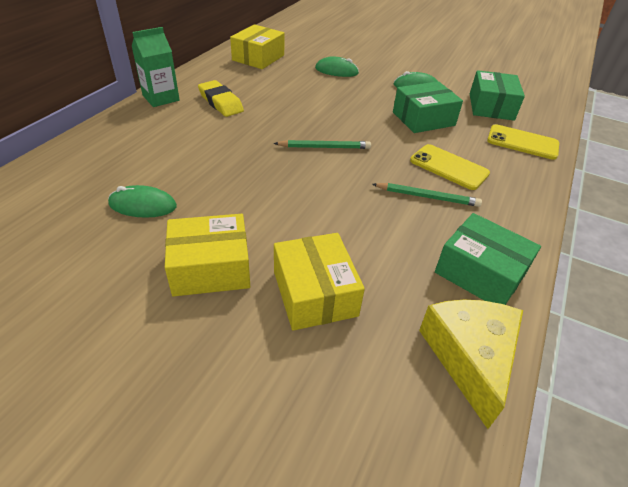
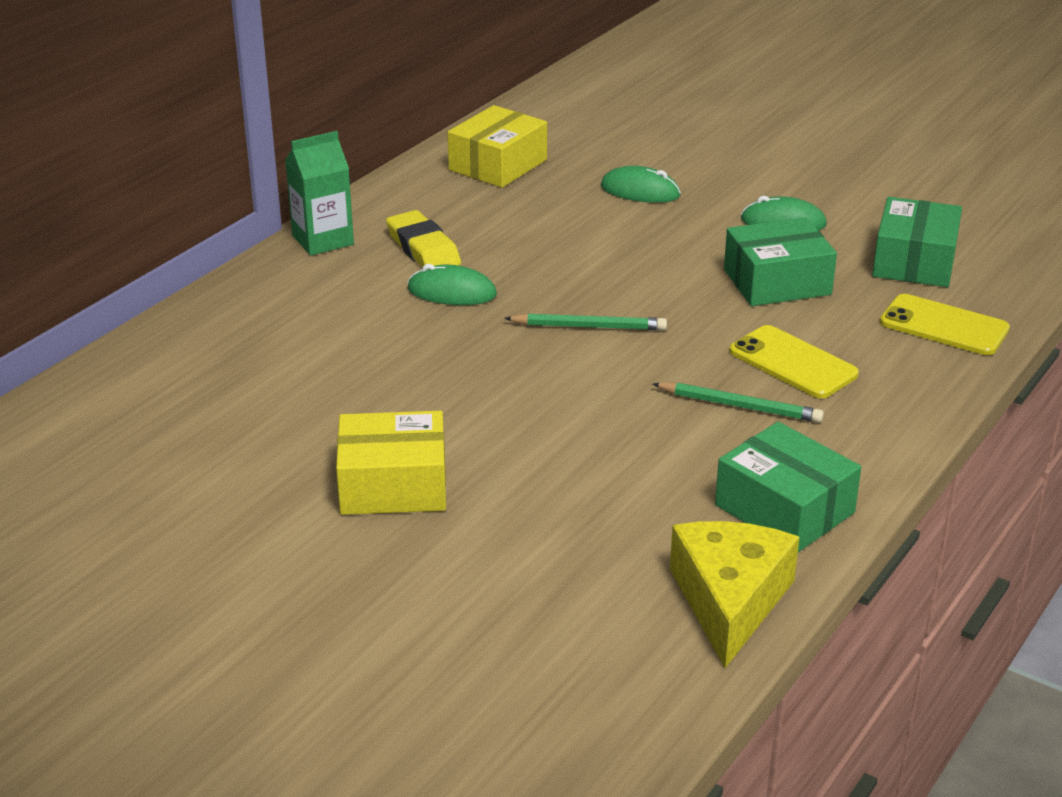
camera: 10 degrees right, 10 degrees down
(143, 205) = (298, 403): green mouse -> green mouse (452, 292)
(315, 293) = (534, 521): yellow box -> none

